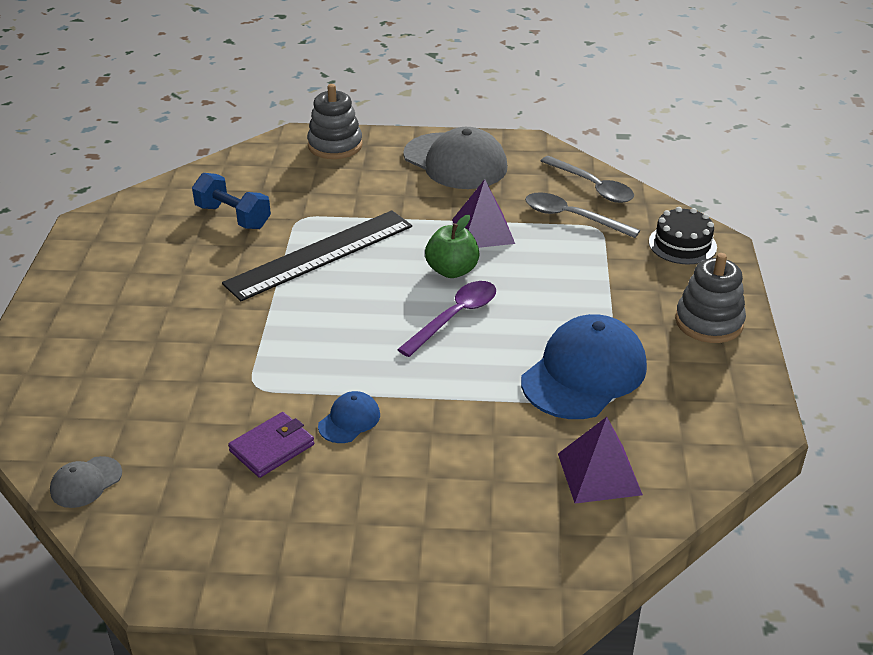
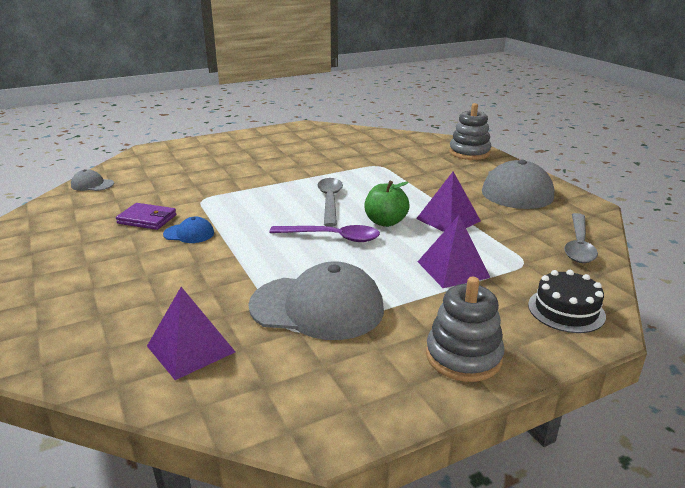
camera: 60 degrees right, 10 degrees down
(233, 217) = (355, 150): blue dumbbell -> none
(320, 255) = (349, 180): black ruler -> none
(572, 217) = (520, 248): grey spoon -> grey spoon (330, 201)
(578, 270) = (453, 269): none -> purple pyramid
(584, 373) = (317, 307): blue cap -> grey cap

